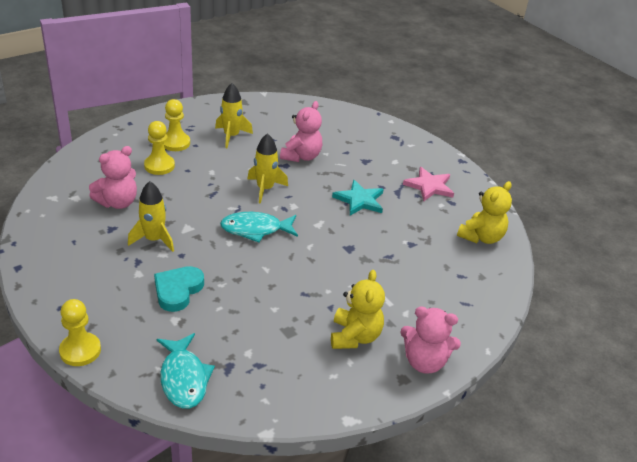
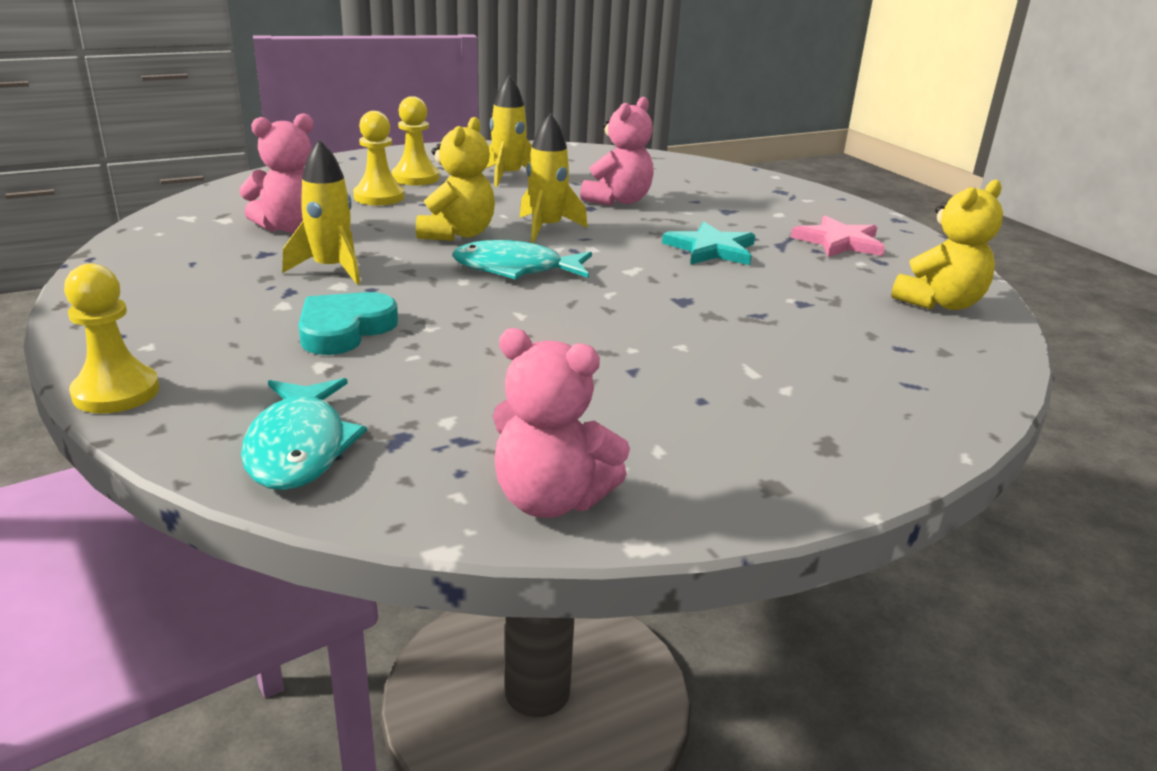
camera: 10 degrees right, 10 degrees down
(355, 336) = (675, 414): yellow teddy bear -> yellow teddy bear (457, 234)
(424, 362) = (823, 463): pink teddy bear -> pink teddy bear (550, 499)

